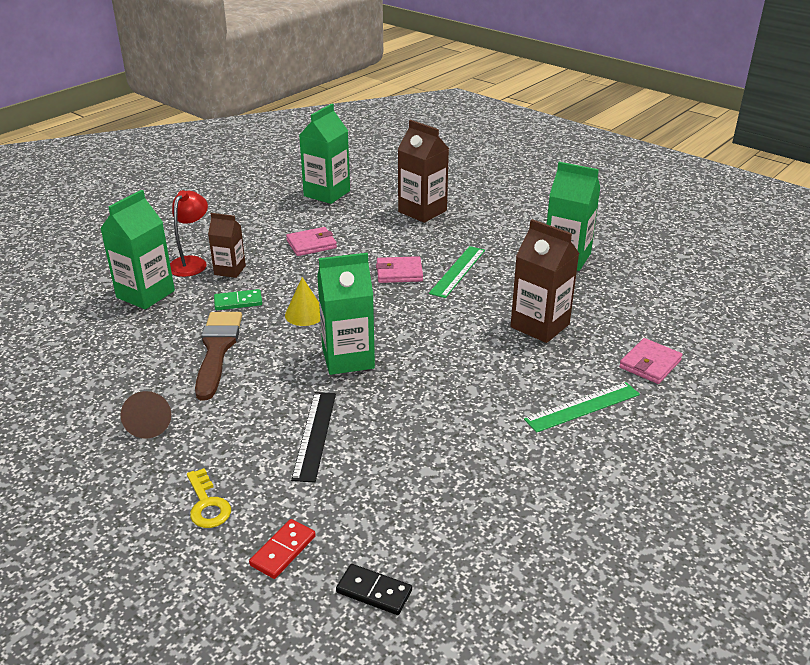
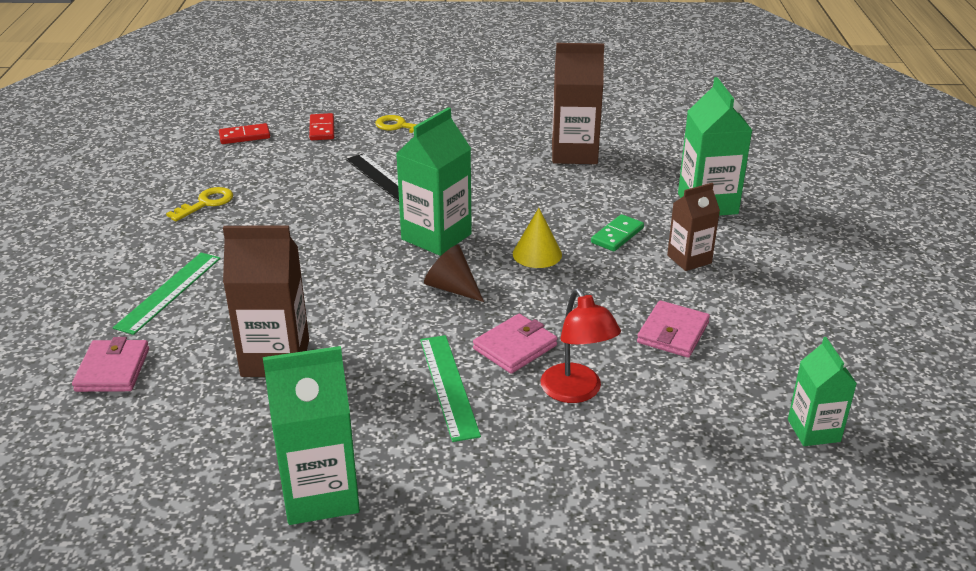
camera: 140 degrees right, 0 degrees up
(149, 424) = (510, 139): brown cone -> brown cone (452, 288)
(191, 262) = (740, 248): red lamp -> red lamp (576, 392)
(217, 350) = (556, 195): brown brush -> none
(327, 193) = (813, 430): green carton -> green carton, size x0.61
(374, 591) = (244, 136): black domino -> red domino
(422, 211) = (633, 474): brown carton -> brown carton (574, 153)
(493, 493) = (206, 203): none -> yellow key

